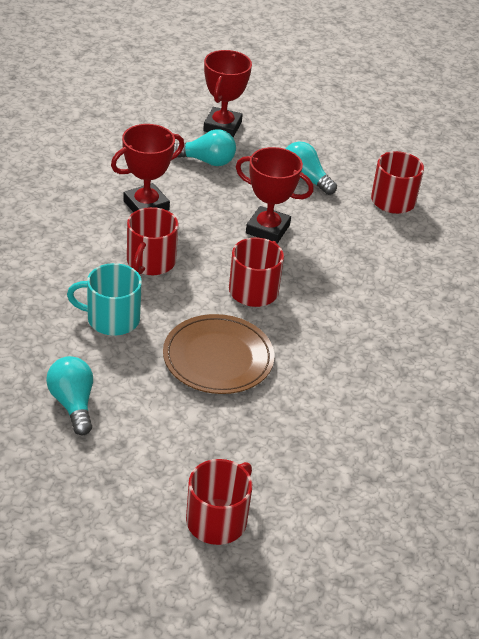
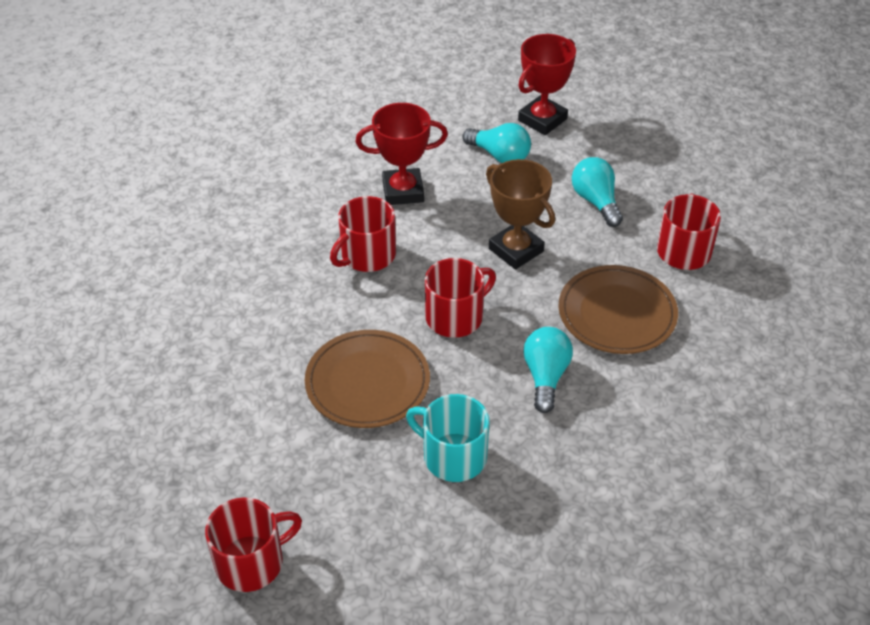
camera: 30 degrees right, 5 degrees up
(73, 404) = (193, 388): turquoise light bulb -> turquoise light bulb (545, 376)
(111, 319) = (288, 307): turquoise mug -> turquoise mug (453, 456)
(267, 229) = (516, 250): red trophy -> brown trophy
(374, 256) = (617, 313): none -> brown plate

